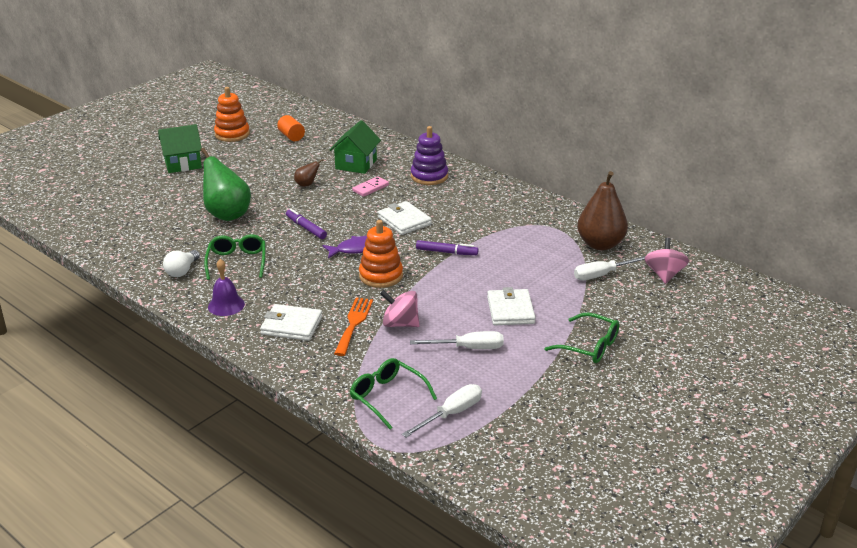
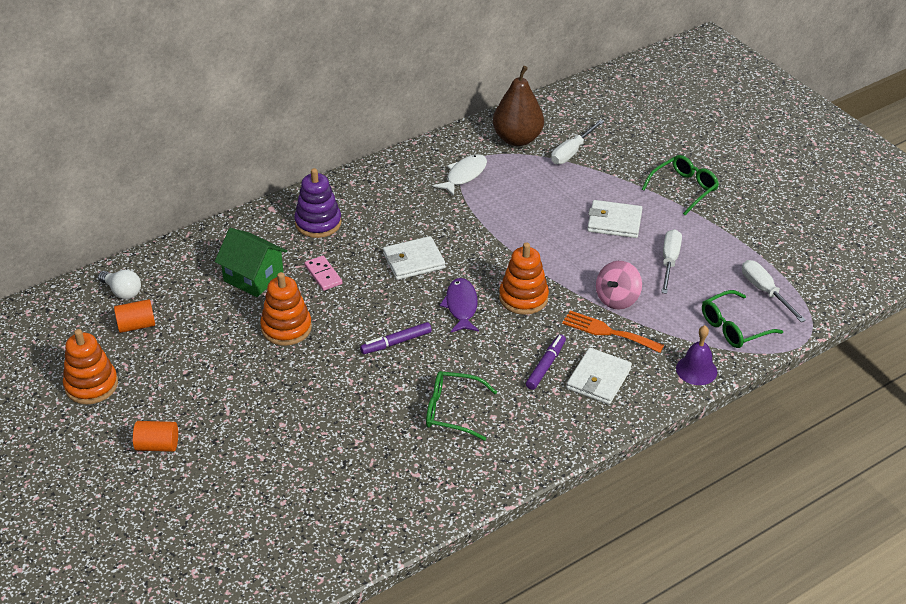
camera: 75 degrees left, 10 degrees up
(182, 271) = (455, 463): white light bulb -> white light bulb (122, 292)
(183, 163) = (157, 445): green house -> orange cylinder
(226, 305) = (543, 428): purple bell -> purple bell (696, 370)
(227, 214) = (331, 410): green pear -> none
(307, 185) = (286, 328): brown pear -> orange stacking toy
(446, 252) = (493, 242): purple marker -> purple marker (546, 366)
(529, 226) = (464, 175): none -> white fish
(602, 275) = (572, 152): white screwdriver -> white screwdriver turned 45 degrees clockwise
(664, 274) = (583, 117): pink spinning top -> none

